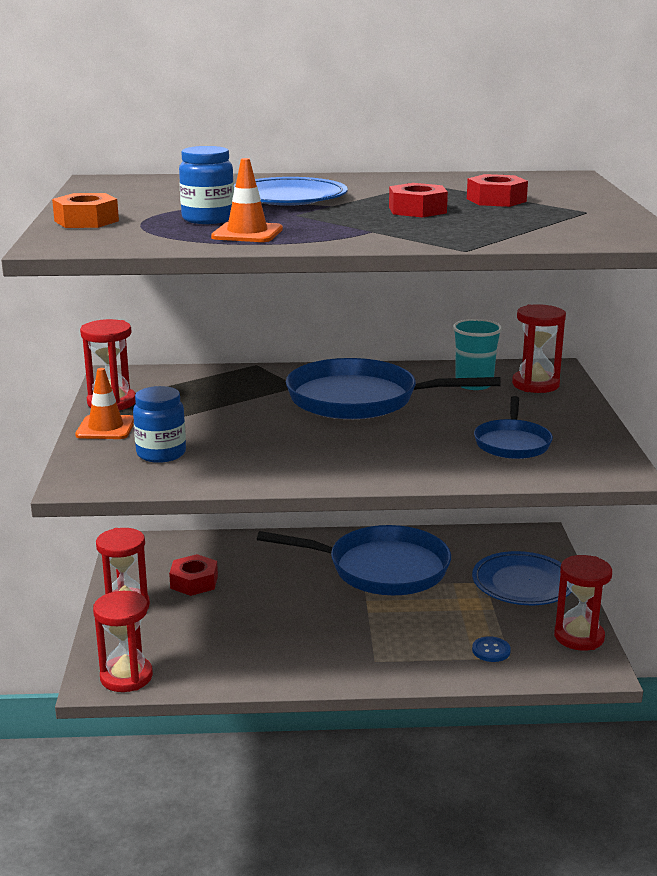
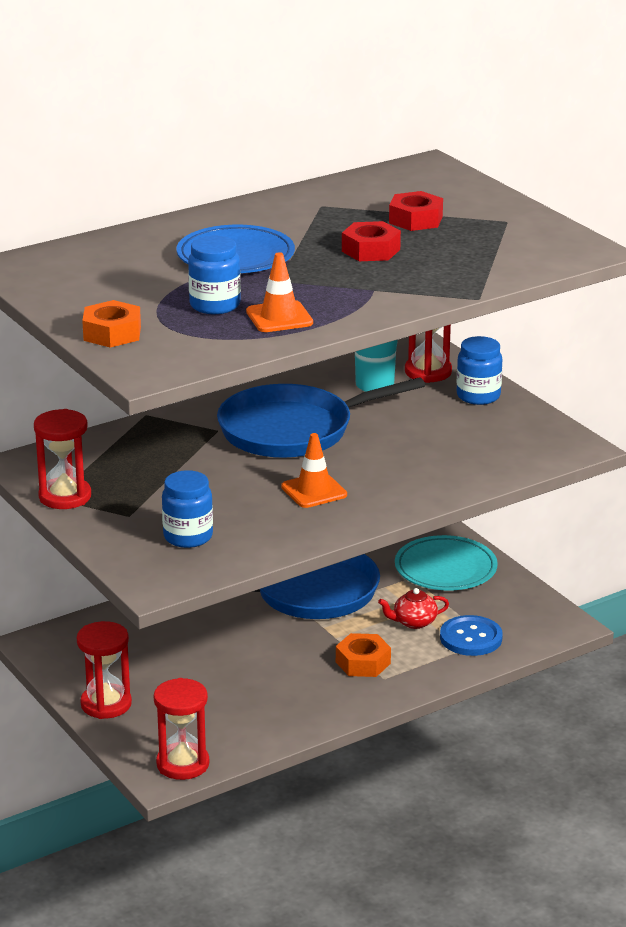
camera: 30 degrees left, 5 degrees up
(106, 428) = (99, 525): orange traffic cone -> orange traffic cone (314, 491)
(194, 582) = (145, 661): red nut -> none
(370, 641) = (363, 662): none -> orange nut
(450, 620) = (414, 622): none -> red teapot
(491, 650) = (471, 638): blue button -> blue button, size x1.70
(512, 443) = (470, 442): blue pan -> none
(522, 584) = (445, 569): blue plate -> turquoise plate
(562, 411) = (478, 396): none -> blue jar
(579, 637) = (531, 603): red hourglass -> none

